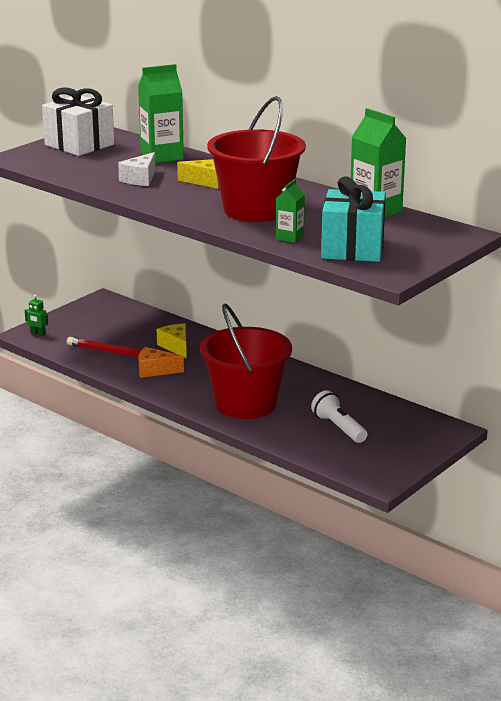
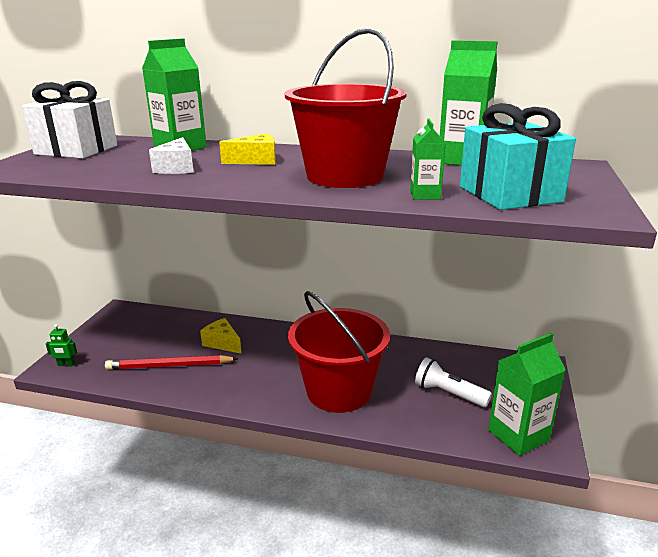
camera: 25 degrees left, 0 degrees up
(155, 370) = (219, 376): orange cheese -> none
(364, 466) = (518, 435): none -> green carton

